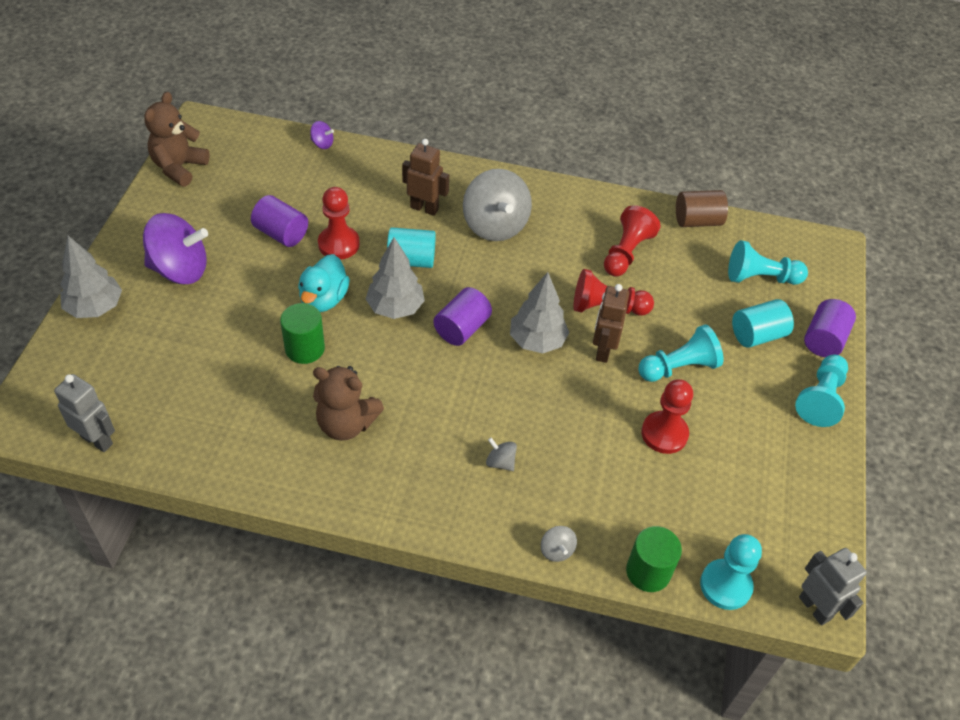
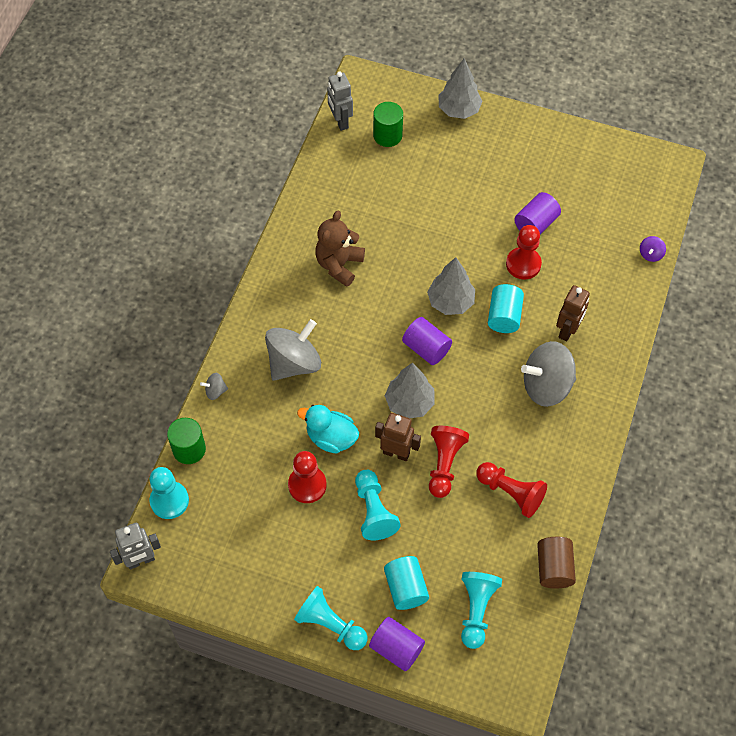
camera: 100 degrees right, 10 degrees up
(97, 440) = (340, 121): grey robot -> grey robot turned 120 degrees clockwise
(179, 167) = (614, 151): brown teddy bear -> none
(180, 269) = (496, 158): purple spinning top -> none
(305, 348) = (412, 239): green cylinder -> green cylinder (387, 135)
(324, 299) = (462, 252): turquoise duck -> turquoise duck (331, 438)
(500, 462) = (294, 363): grey spinning top -> grey spinning top, size x2.34

